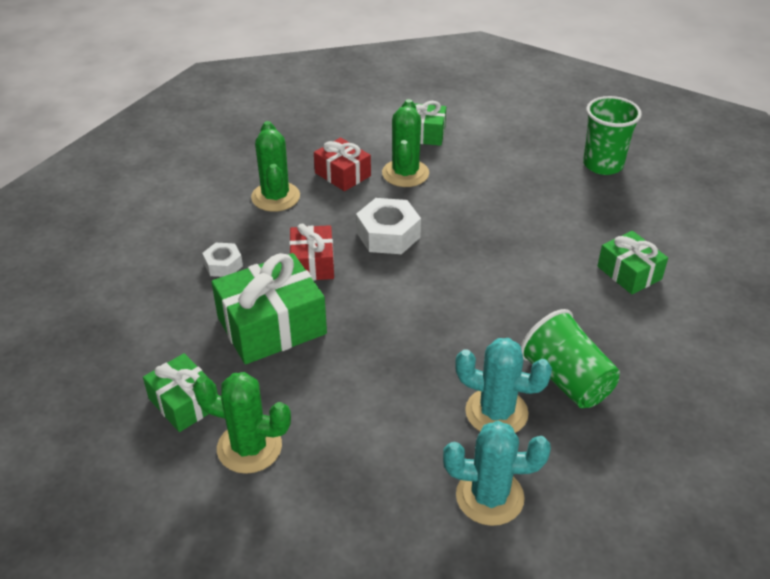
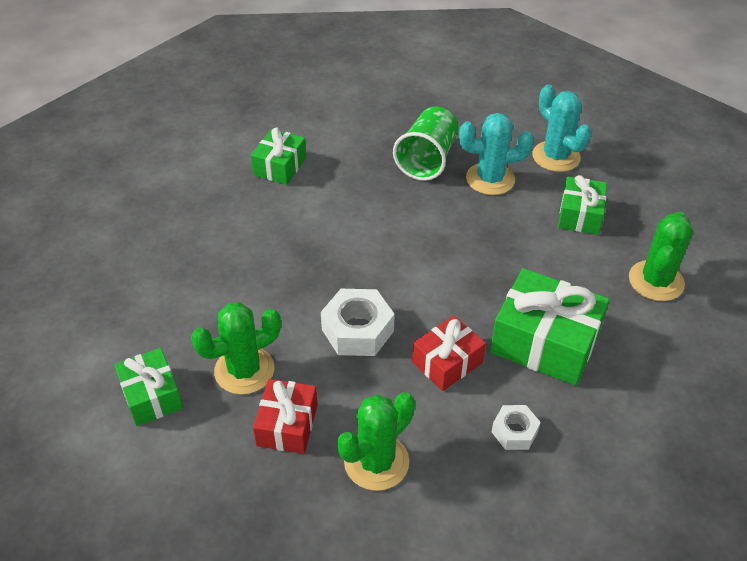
camera: 125 degrees left, 5 degrees up
(184, 403) = (670, 344): green gift -> green gift (580, 215)
(249, 447) = (656, 281): green cactus -> green cactus turned 45 degrees clockwise
(496, 412) = (490, 179): turquoise cactus -> turquoise cactus turned 75 degrees counterclockwise
(603, 165) = (122, 230): green cup -> none

